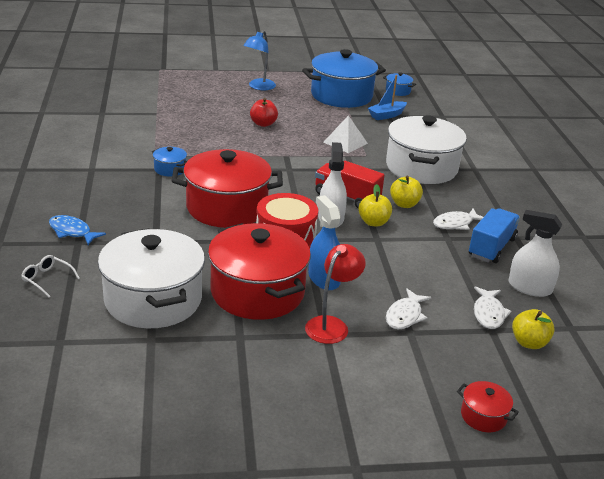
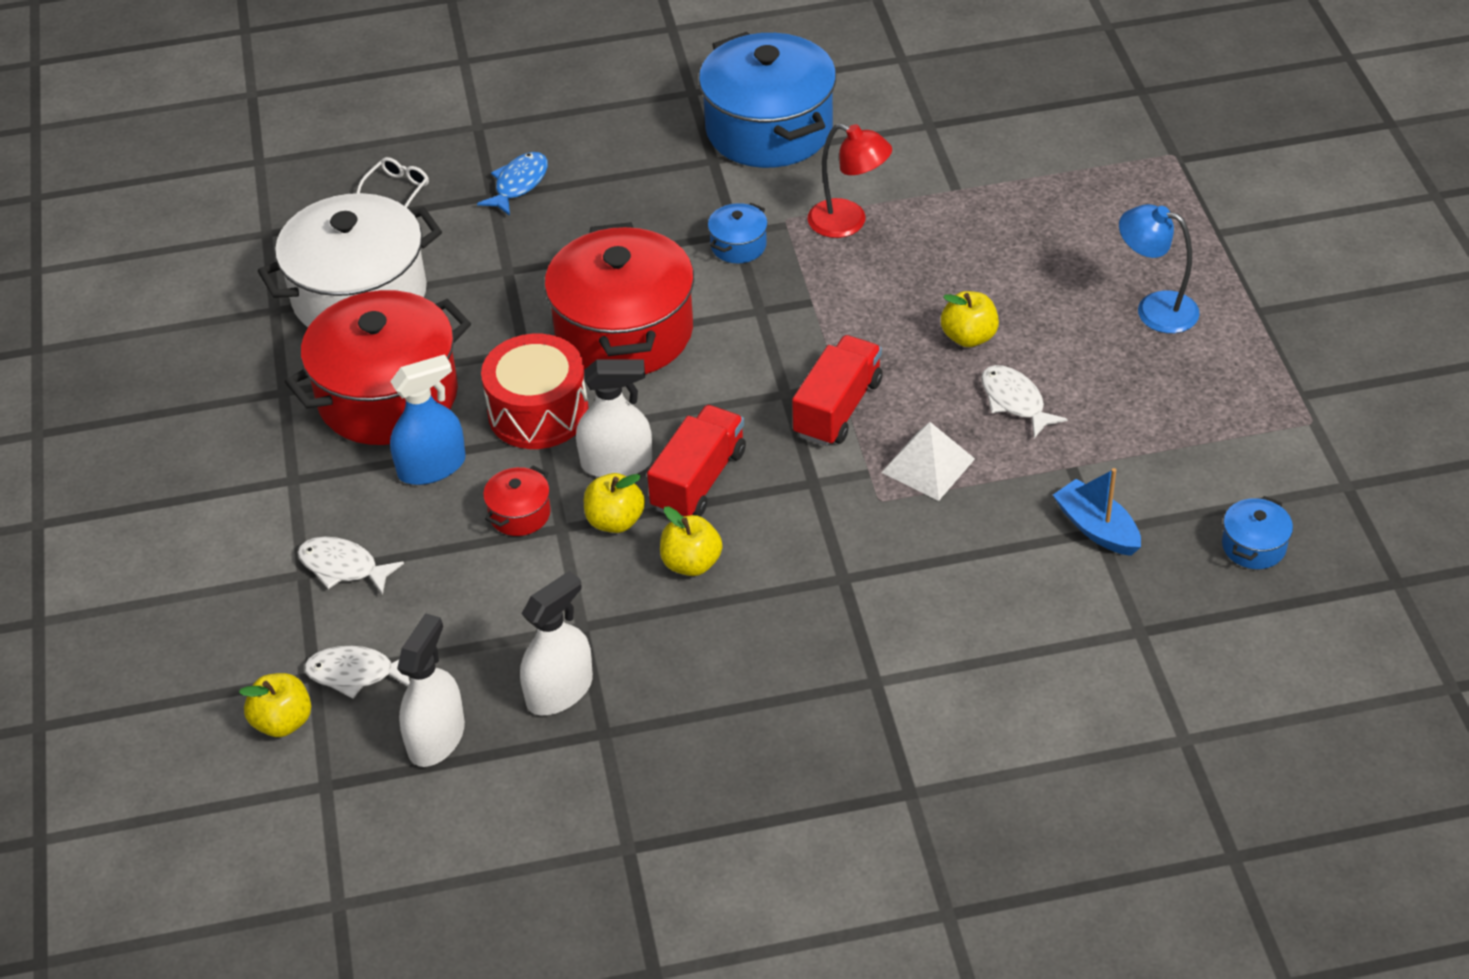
camera: 90 degrees right, 15 degrees up
(263, 124) = (969, 337): red apple -> yellow apple
(303, 158) = (838, 408): none -> red truck
(331, 325) = (314, 483): red lamp -> red lamp (848, 223)
(341, 96) = (1172, 445): blue pot -> blue pot (769, 129)
(421, 168) = (852, 589): white pot -> none
(455, 224) = (634, 639): white fish -> white fish (1015, 401)
(483, 416) = (121, 653): red pot -> red pot (519, 514)
(491, 247) = (559, 691): blue truck -> white spray bottle

